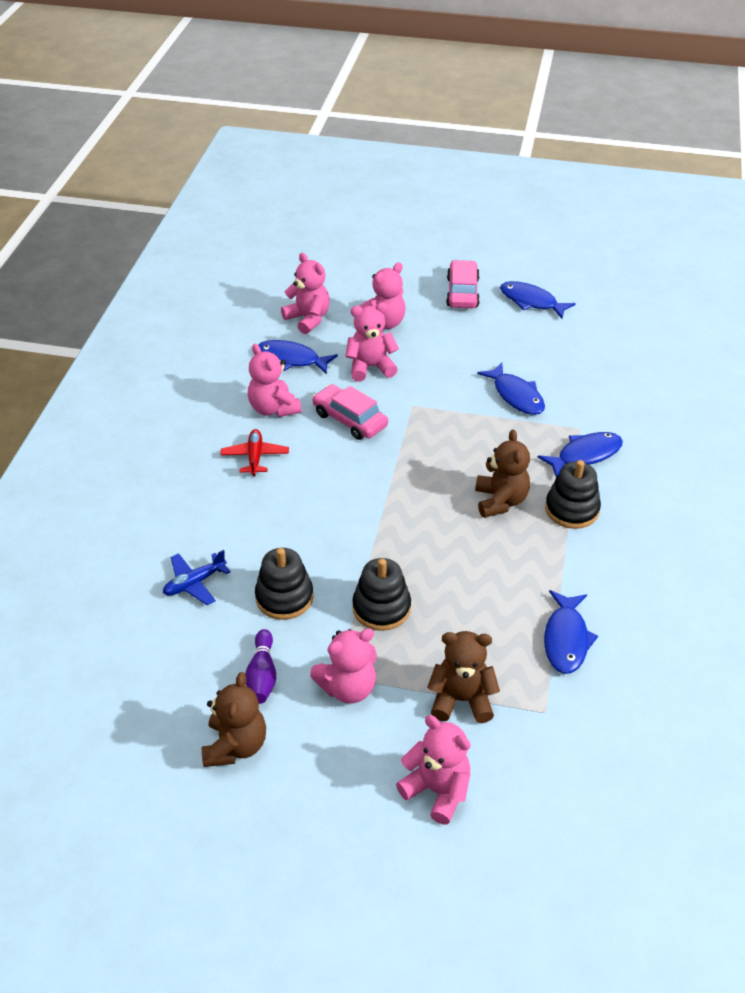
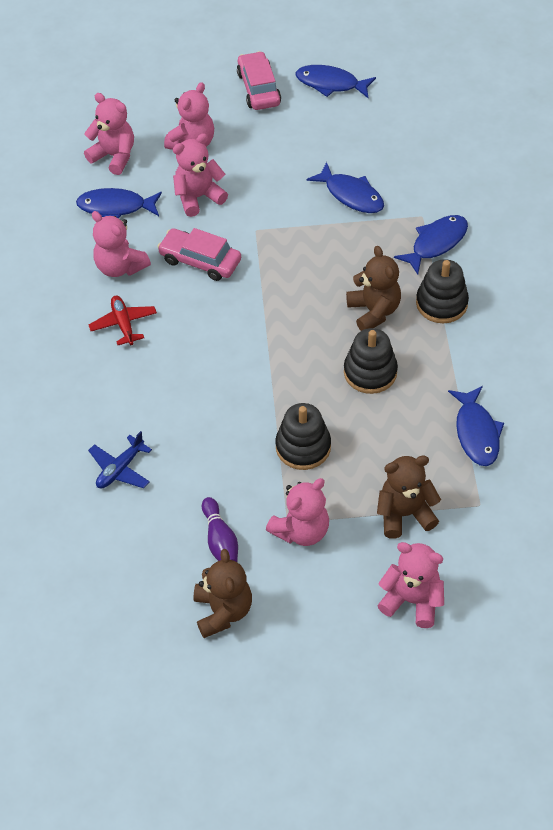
camera: 15 degrees left, 10 degrees up
(284, 597) = (210, 460): black stacking toy -> black stacking toy (370, 372)

